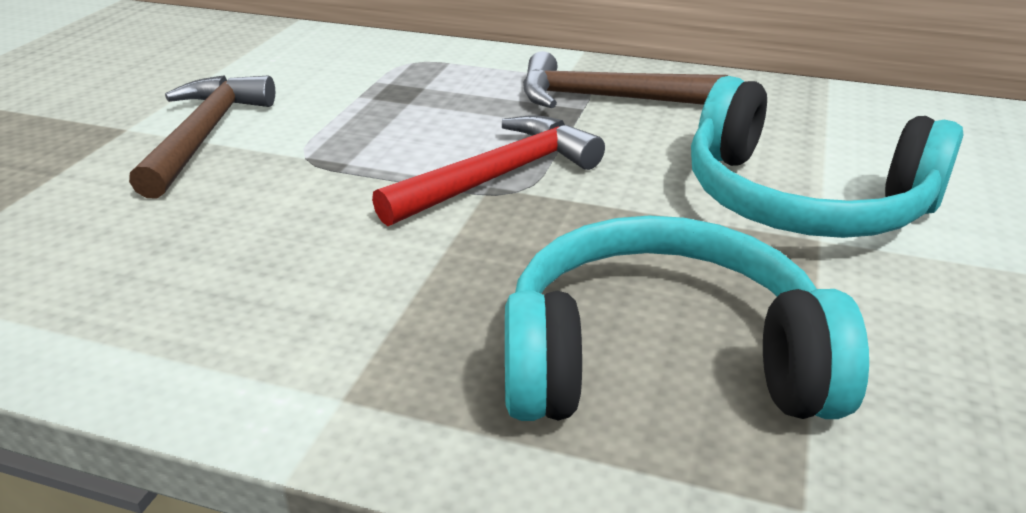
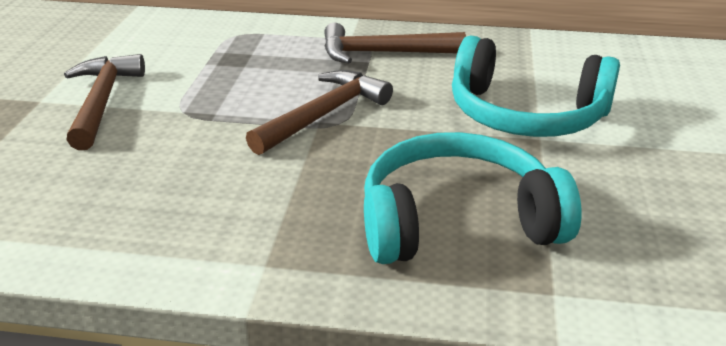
camera: 10 degrees left, 0 degrees up
(498, 177) = (323, 115): red hammer -> brown hammer

